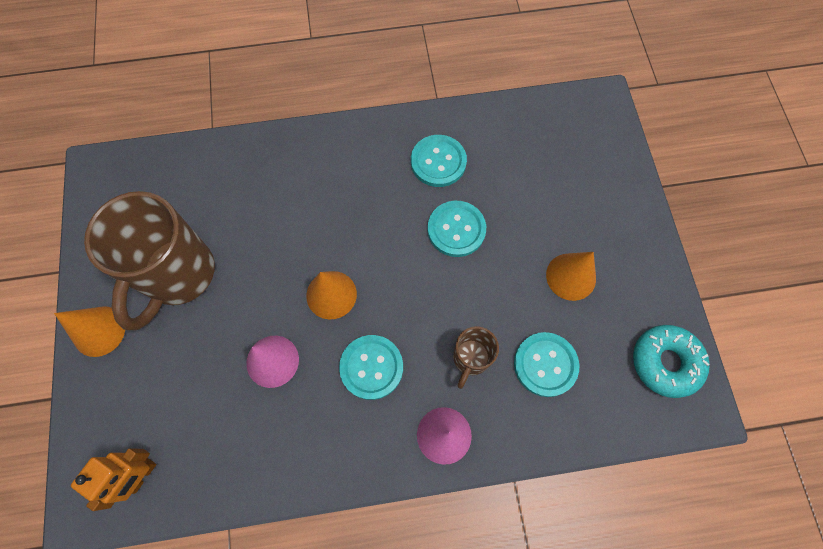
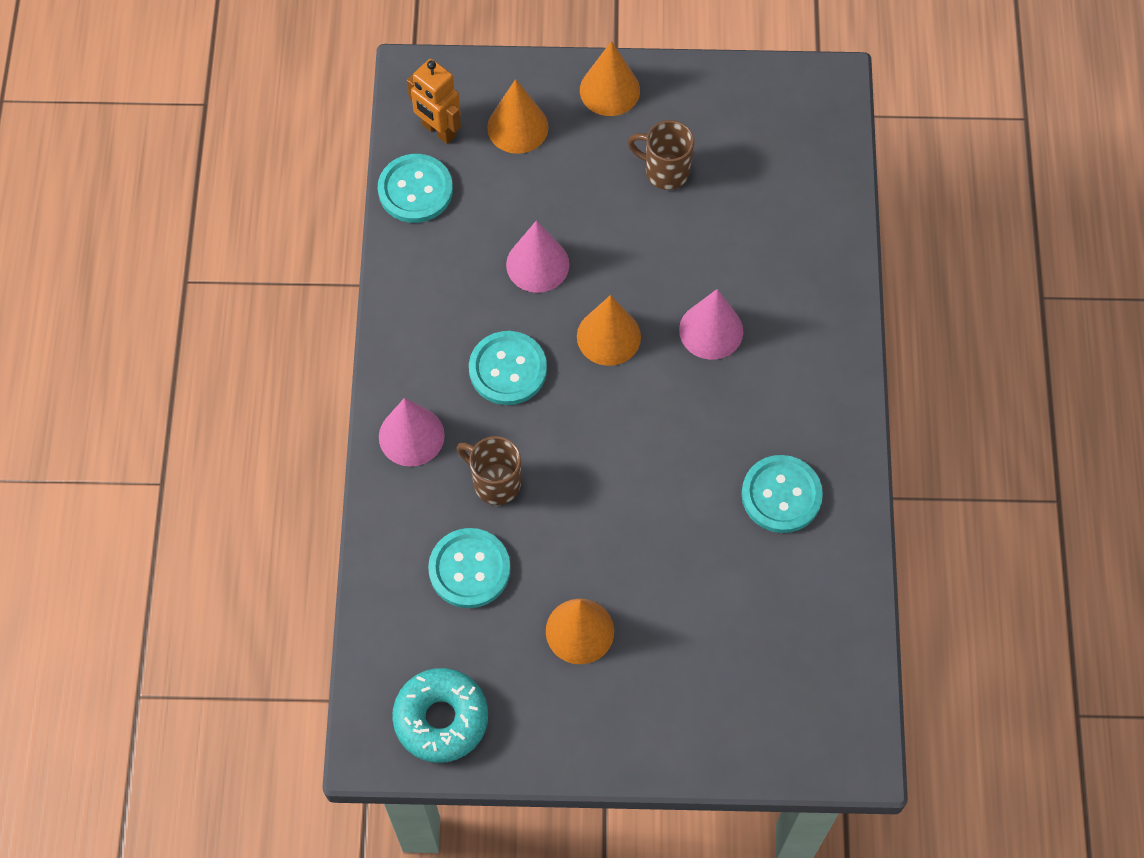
camera: 100 degrees right, 5 degrees down
(137, 403) = (517, 127): none -> orange cone
(178, 275) = (665, 171): brown mug -> brown mug, size x0.49
(316, 223) = (711, 330): none -> pink cone
(456, 229) = (673, 499): turquoise button -> turquoise button (415, 190)

